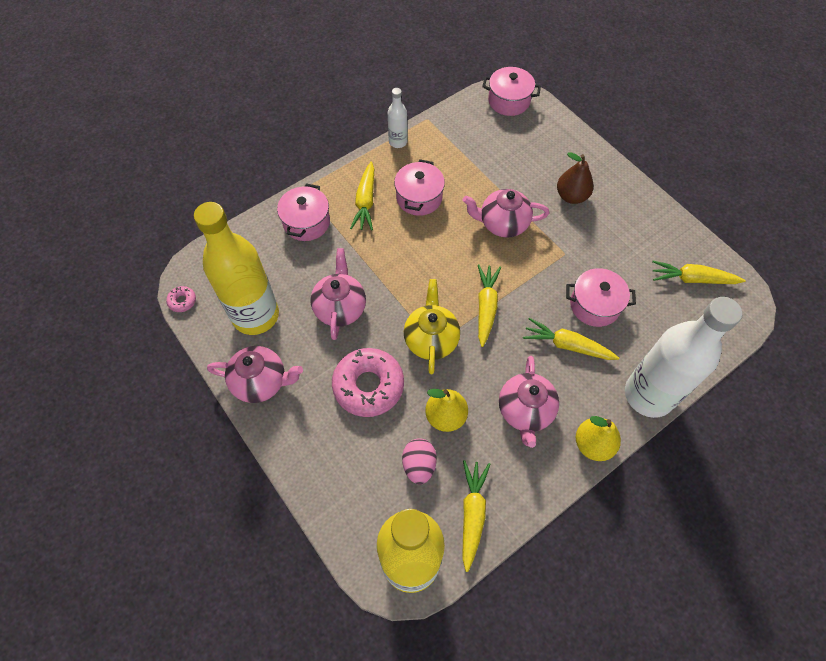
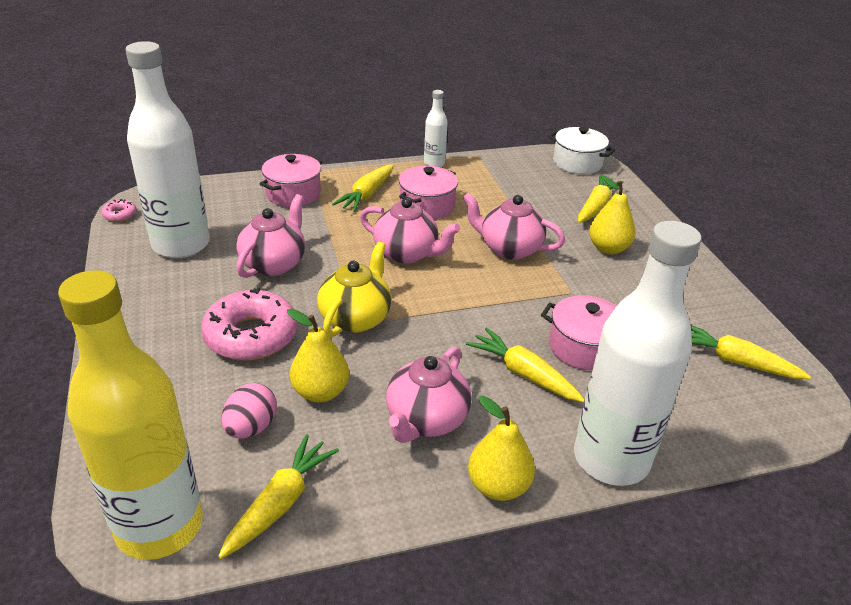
camera: 20 degrees right, 25 degrees down
(255, 315) = (181, 245): yellow bottle -> white bottle
(261, 382) = (138, 296): pink teapot -> pink teapot (407, 254)
(486, 307) = (442, 310): yellow carrot -> yellow carrot (596, 207)
(509, 101) = (577, 163): pink pot -> white pot
(571, 196) = (608, 248): brown pear -> yellow pear

